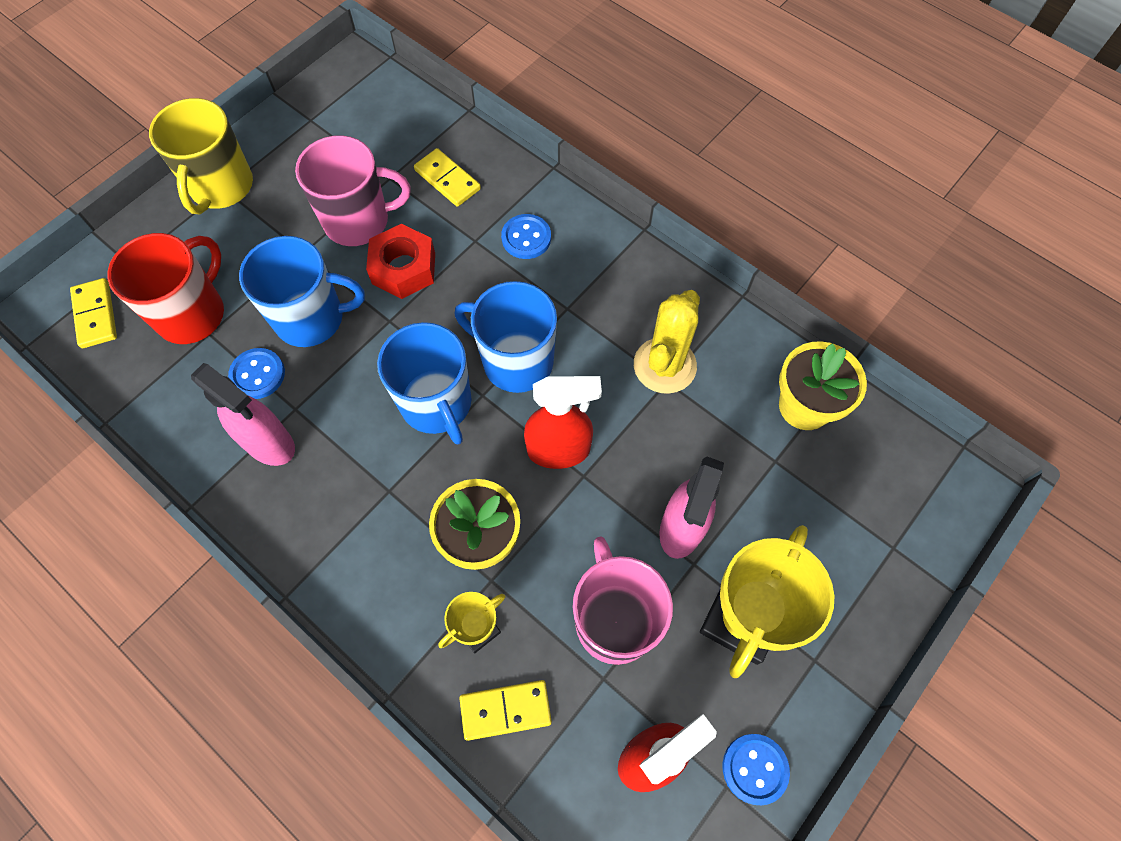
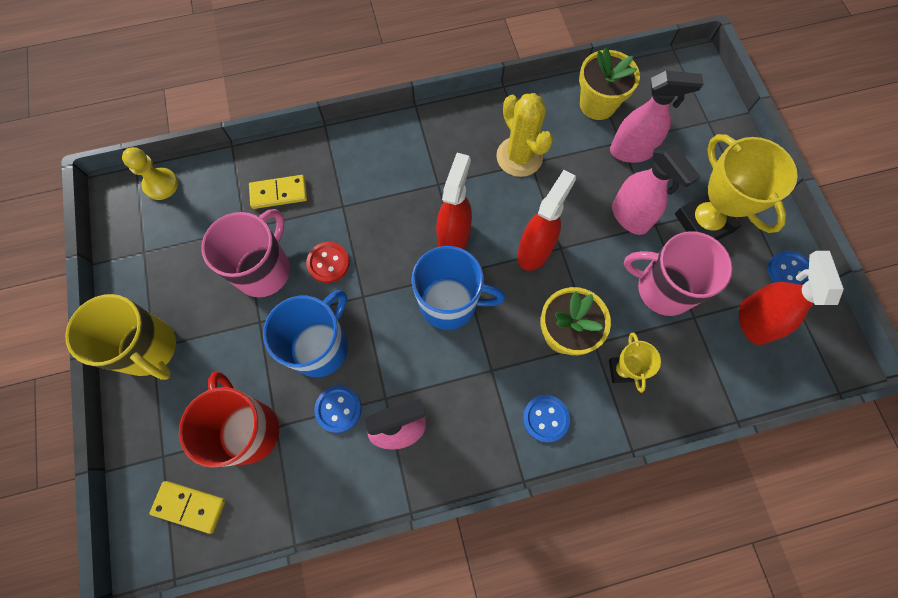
camera: 55 degrees left, 5 degrees up
(386, 86) = (161, 185): none -> yellow pawn
(403, 268) = (328, 263): red nut -> red button
(505, 710) = (682, 384): yellow domino -> none
(516, 361) = (454, 237): blue mug -> red spray bottle
(526, 238) = (366, 174): blue button -> blue button (545, 418)
(772, 480) = (631, 151): none -> pink spray bottle

